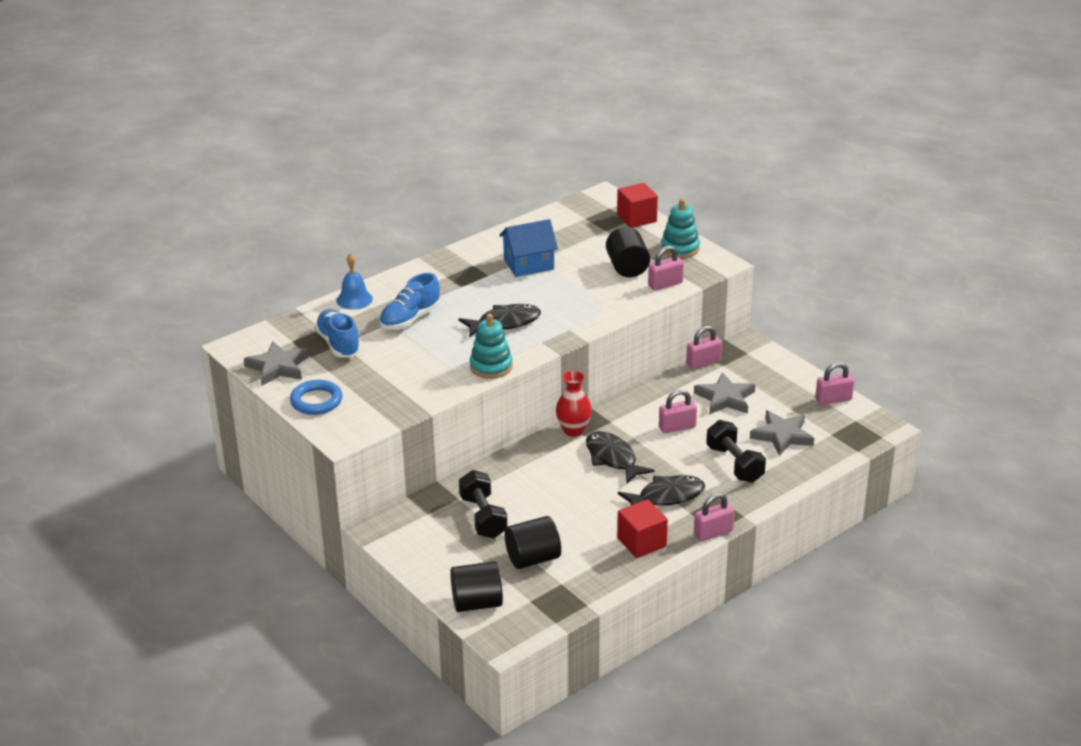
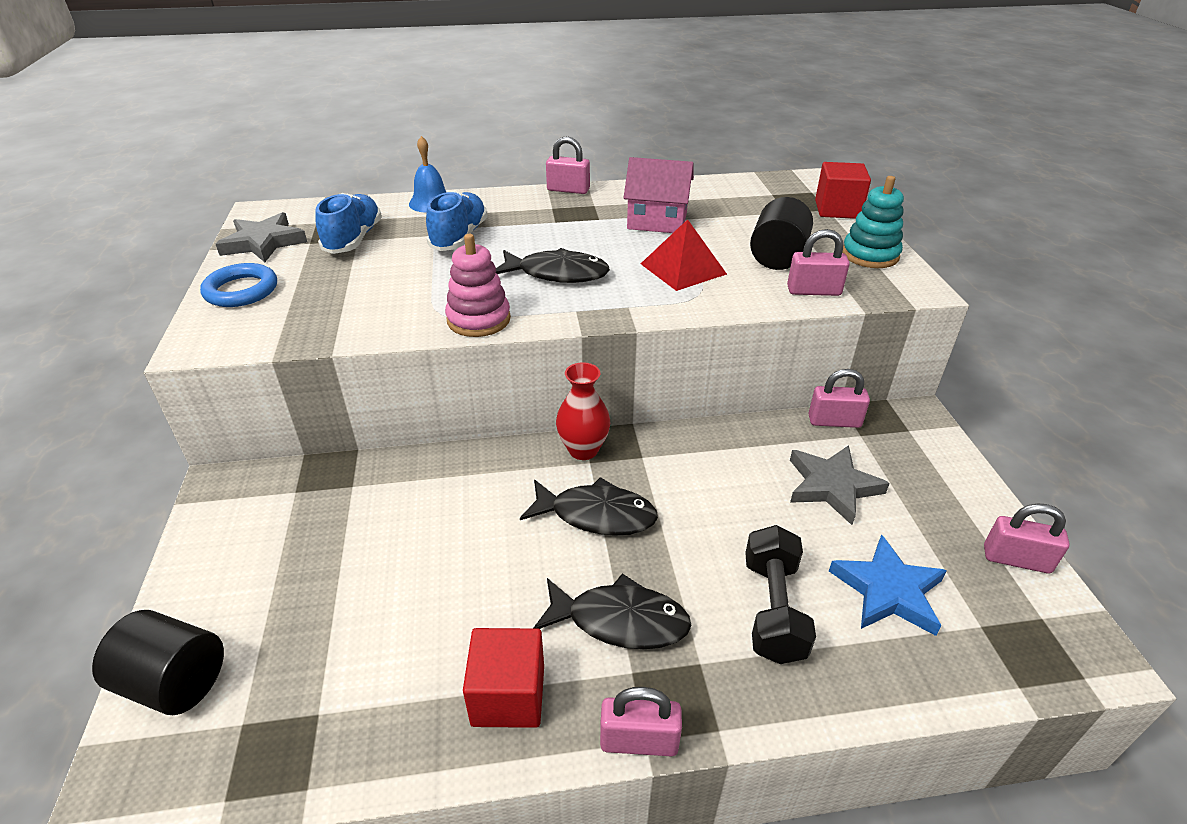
camera: 30 degrees right, 5 degrees up
(410, 319) = (459, 237): blue shoe -> blue shoe turned 120 degrees clockwise
(483, 517) = (348, 530): black dumbbell -> none
(491, 366) = (478, 319): turquoise stacking toy -> pink stacking toy
(529, 264) = (657, 221): blue house -> pink house
(533, 558) = (331, 637): black cylinder -> none
(578, 294) = (683, 268): none -> red pyramid
(612, 458) = (596, 515): black fish -> black fish turned 105 degrees clockwise
(677, 427) = (727, 503): pink padlock -> pink padlock (568, 190)
(782, 436) = (888, 590): grey star -> blue star

